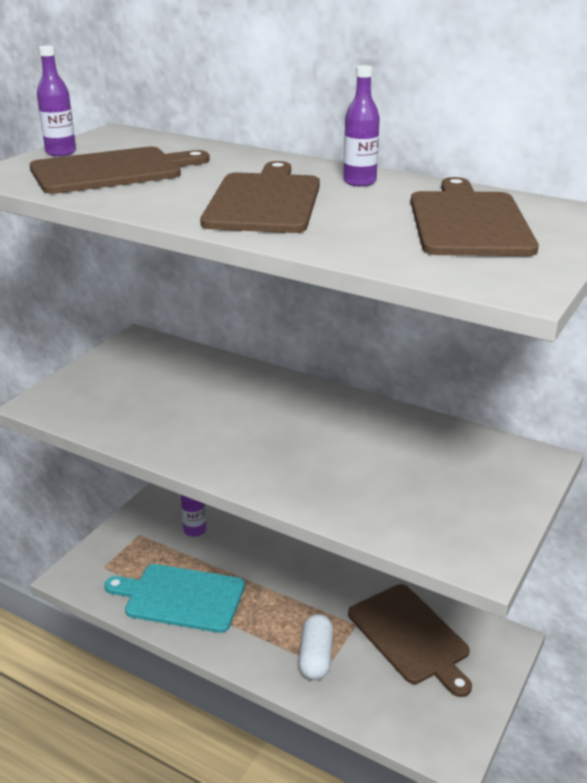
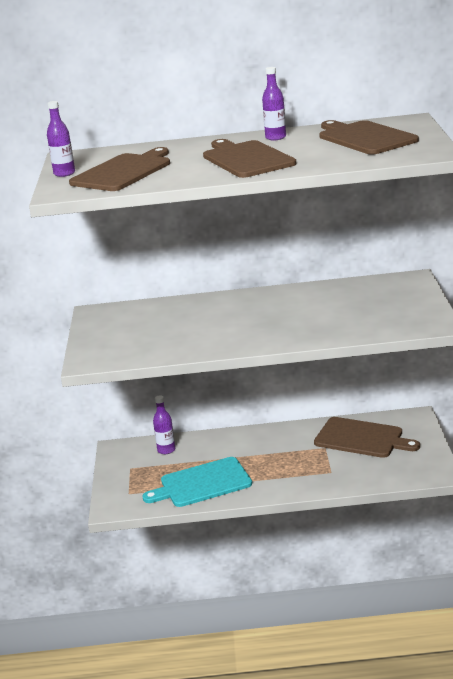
camera: 30 degrees left, 5 degrees down
(316, 657) = (320, 471): white capsule -> none

